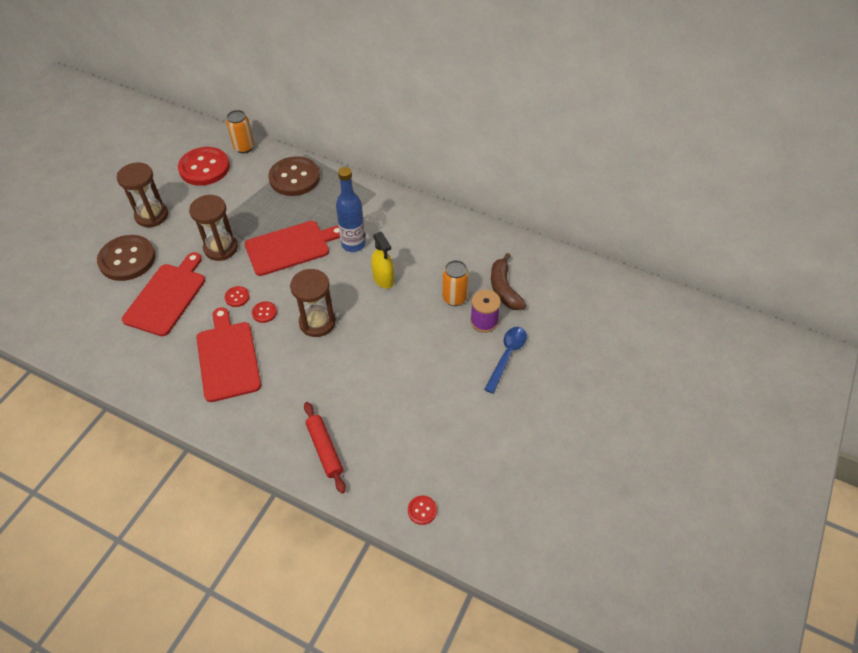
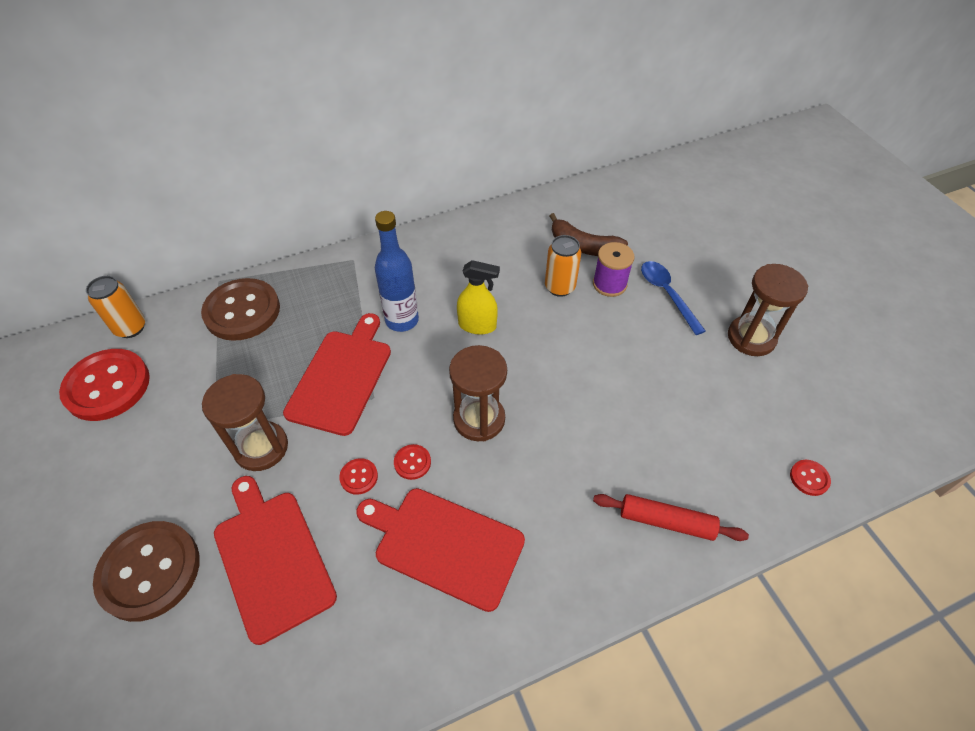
camera: 50 degrees left, 0 degrees up
(152, 215) = (109, 494): brown hourglass -> brown hourglass (751, 338)

